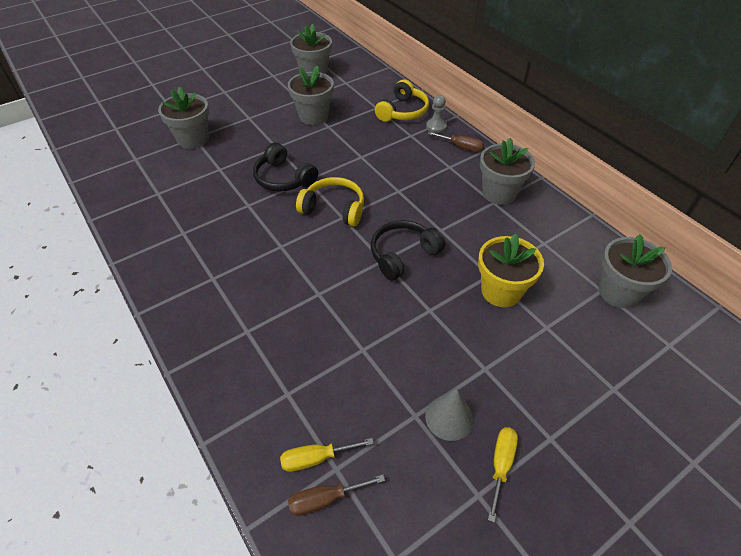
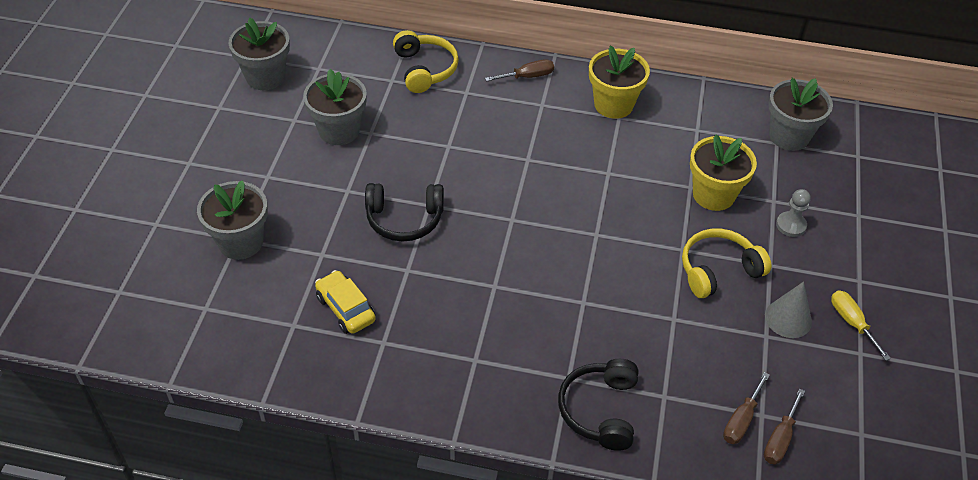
camera: 45 degrees left, 0 degrees up
(191, 203) = (345, 309): none -> yellow car
(316, 458) = (741, 420): yellow screwdriver -> brown screwdriver
(334, 208) = (494, 216): yellow headphones -> yellow headphones (718, 270)
(403, 255) = (606, 217): black headphones -> black headphones (600, 410)
(436, 126) = (478, 67): grey pawn -> grey pawn (791, 225)
(499, 193) = (613, 105): grey flower pot -> yellow flower pot

